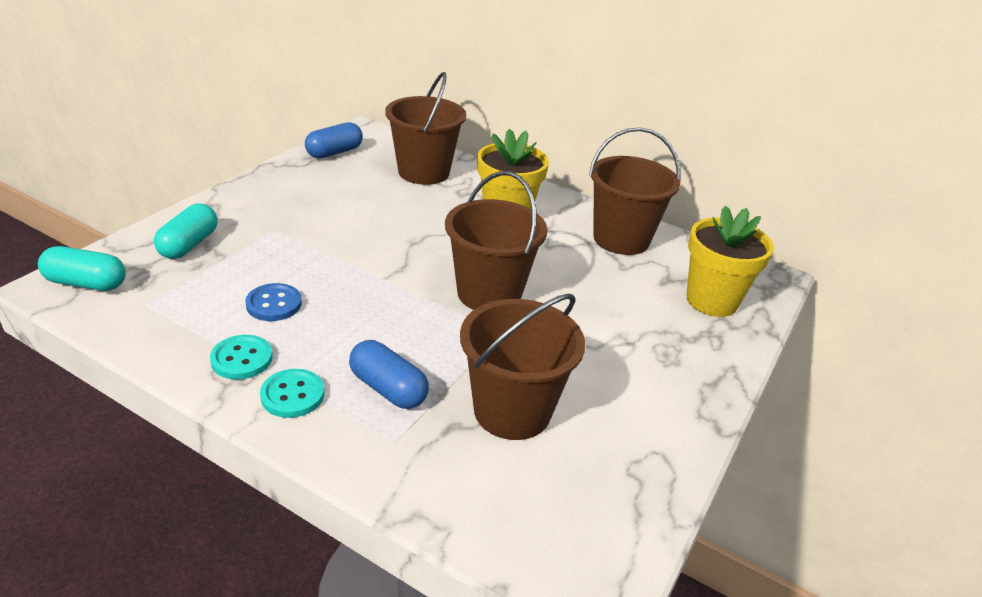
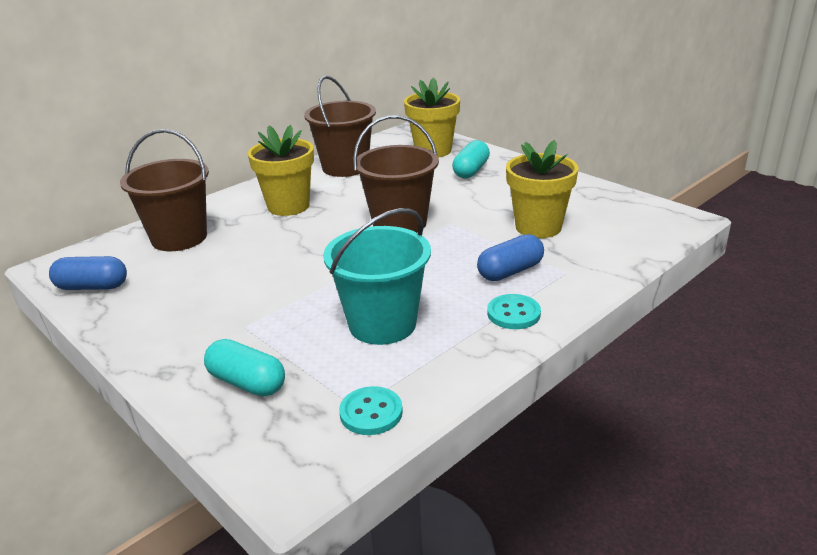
camera: 70 degrees left, 5 degrees down
(86, 283) = (298, 456): turquoise capsule -> turquoise capsule (471, 171)
(242, 359) = (462, 340): turquoise button -> turquoise button (371, 413)
(274, 304) = (382, 324): blue button -> turquoise bucket
(334, 152) = (92, 287): blue capsule -> blue capsule turned 60 degrees counterclockwise
(512, 411) = (538, 227): brown bucket -> yellow flower pot

